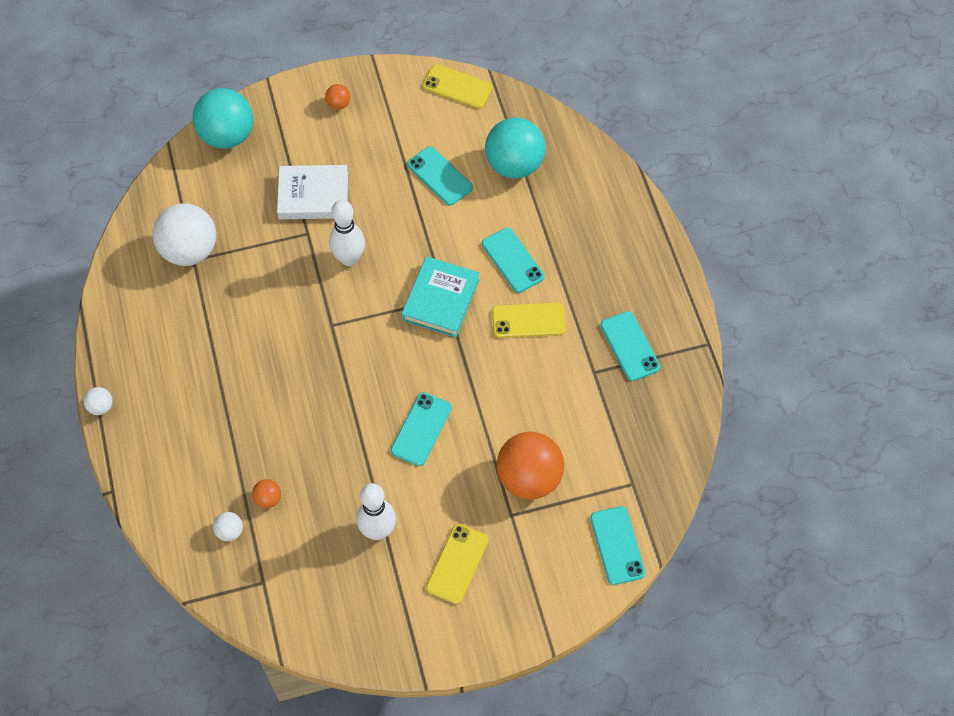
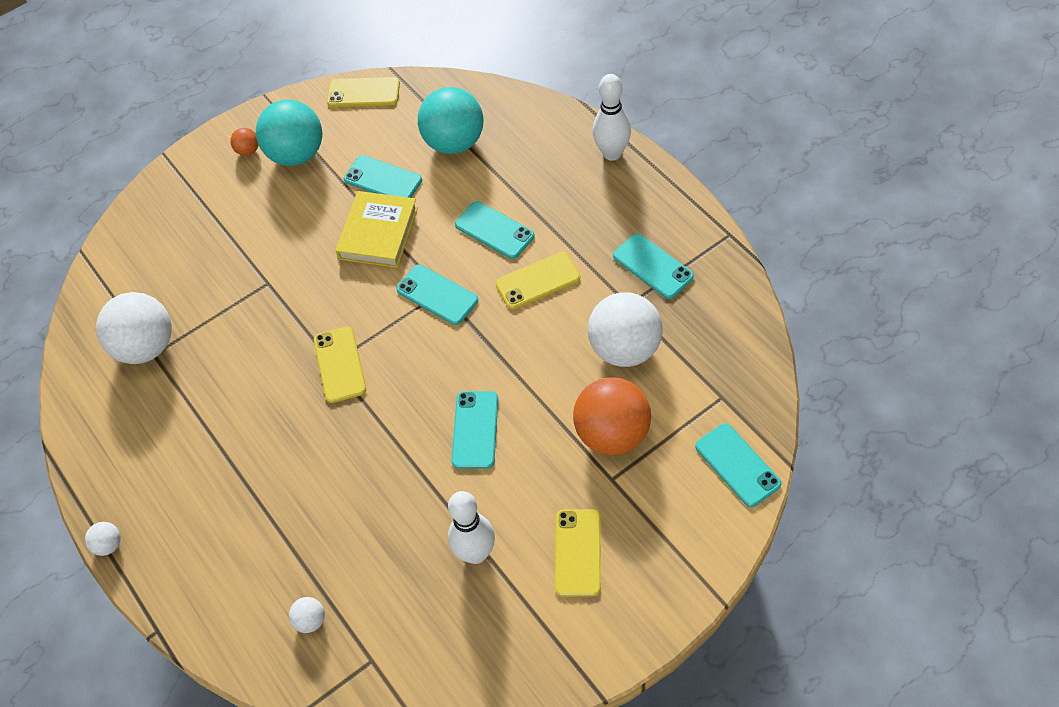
camera: 15 degrees left, 5 degrees down
(227, 136) = (142, 221): turquoise ball -> turquoise ball (296, 154)
(268, 499) = (339, 568): orange ball -> none
(313, 196) = (258, 245): white book -> none
(337, 329) = (340, 365): none -> yellow phone
(349, 258) = (323, 291): white bowling pin -> white bowling pin (612, 153)
(415, 224) = (378, 233): none -> yellow book
(440, 299) = (437, 295): turquoise book -> turquoise phone
(573, 409) = (625, 349): none -> white ball

